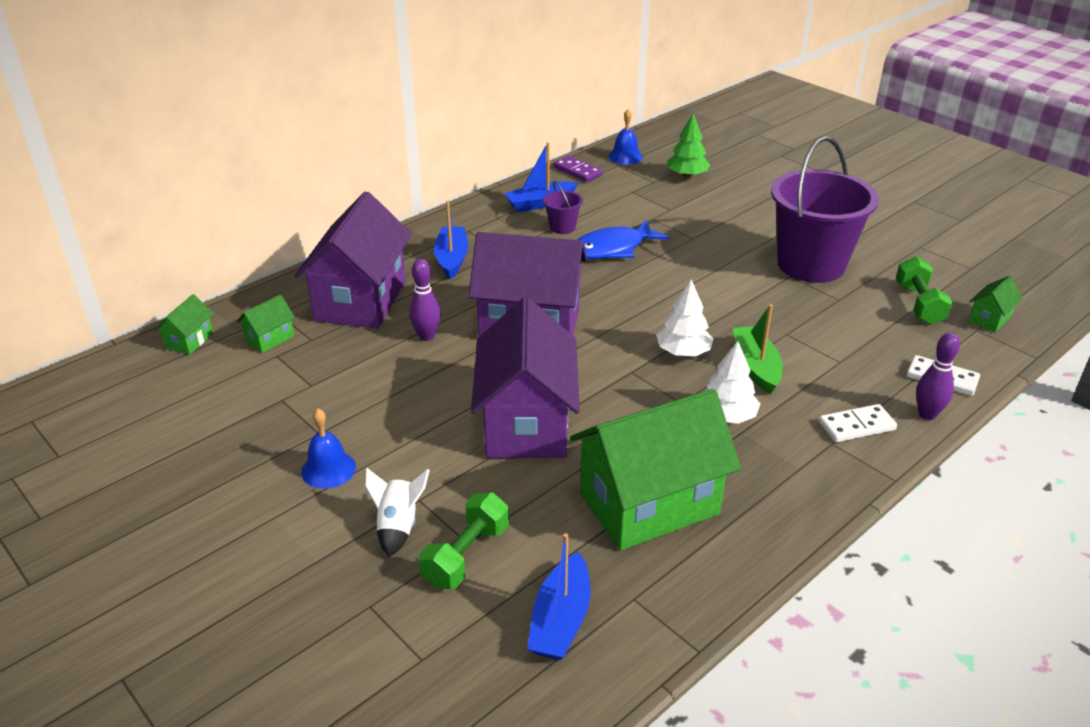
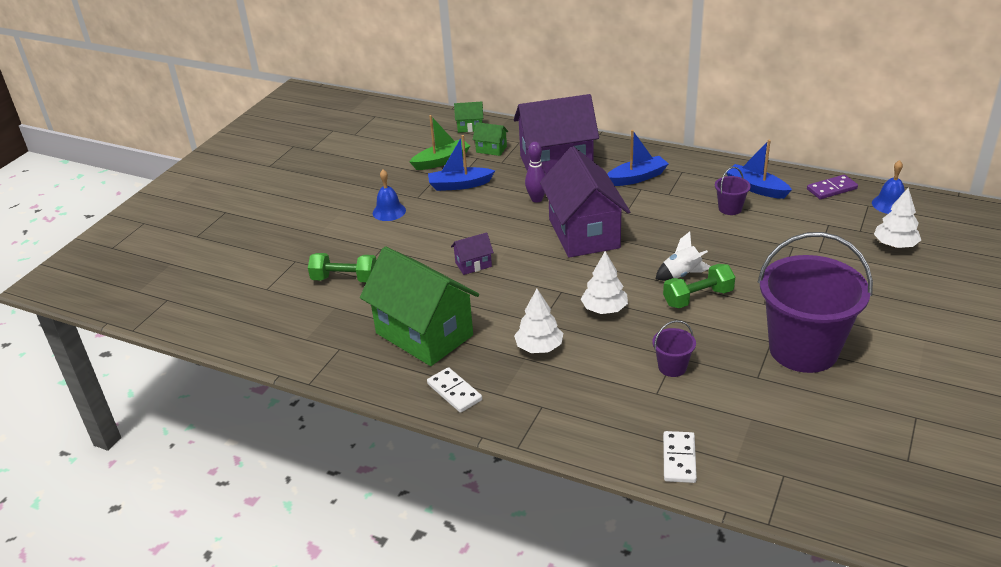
camera: 70 degrees right, 0 degrees up
(398, 526) = (356, 249): white rocket -> white rocket (681, 274)
(526, 423) = (473, 264): purple house -> purple house, size x0.42
(561, 620) = (311, 326): blue boat -> blue boat (459, 185)
(577, 171) = (831, 189): purple domino -> purple domino turned 45 degrees clockwise
(612, 249) = (721, 240): blue fish -> none
(687, 175) = (895, 245): green tree -> white tree
(756, 367) = (613, 349): green boat -> green boat (441, 161)
(803, 340) = (672, 367): none -> purple bucket
(856, 426) = (572, 416): white domino -> white domino (454, 392)
(919, 304) = (795, 429): green dumbbell -> green dumbbell (698, 298)
(927, 414) = (616, 455): purple bowling pin -> none
(989, 319) = (813, 483): green house -> none

